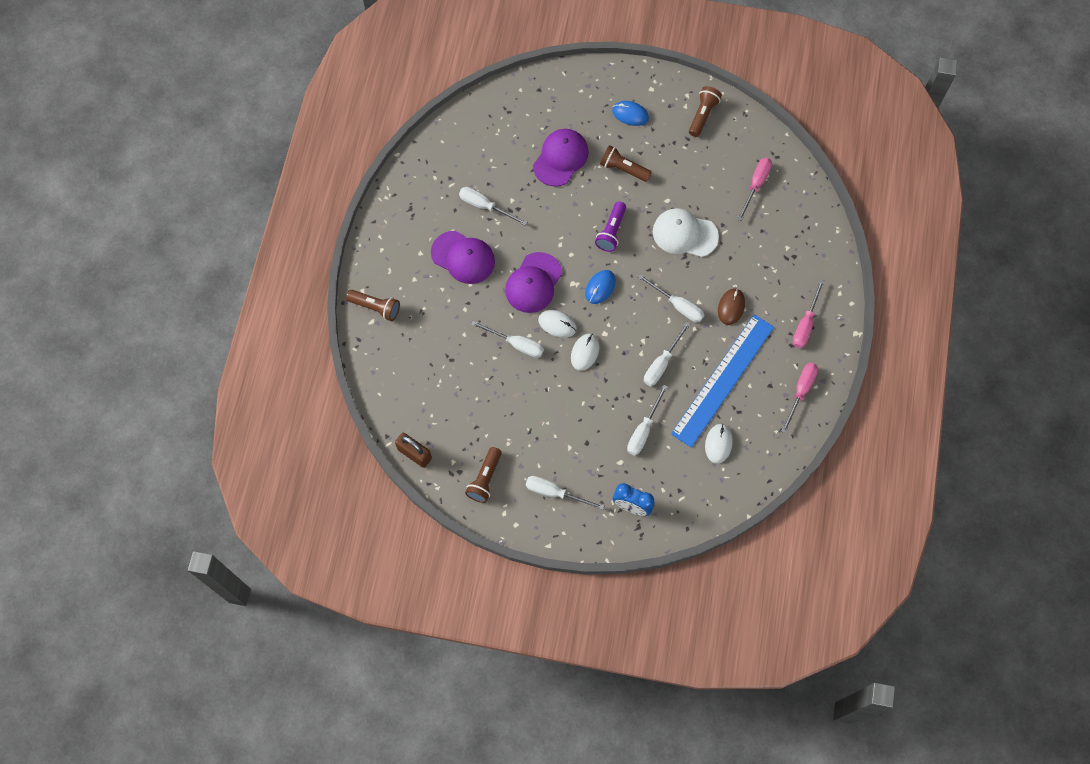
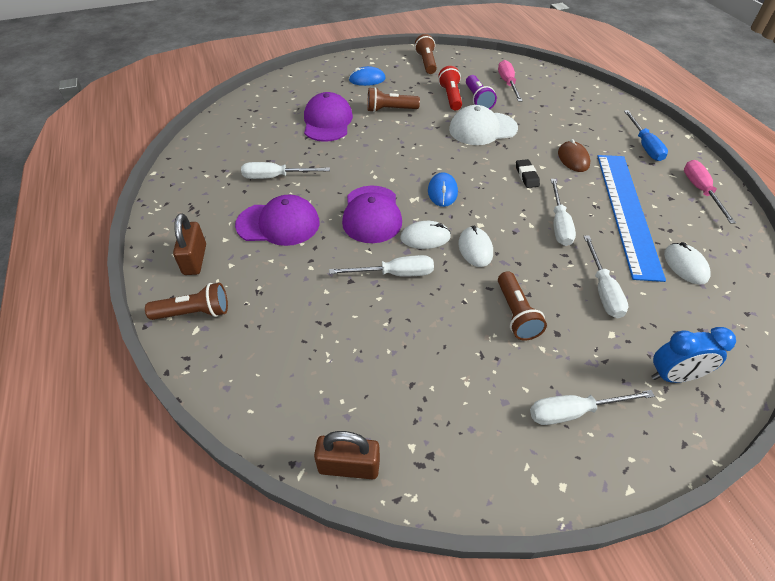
camera: 30 degrees left, 20 degrees down
(393, 262) = (195, 259): none -> brown padlock
(485, 479) = (472, 445): brown flashlight -> brown flashlight (516, 314)
(611, 231) = (416, 150): purple flashlight -> purple flashlight (477, 100)
(677, 305) = (526, 176): white screwdriver -> black eraser
(689, 178) = (451, 97): none -> red flashlight
(805, 324) = (644, 145): pink screwdriver -> blue screwdriver

